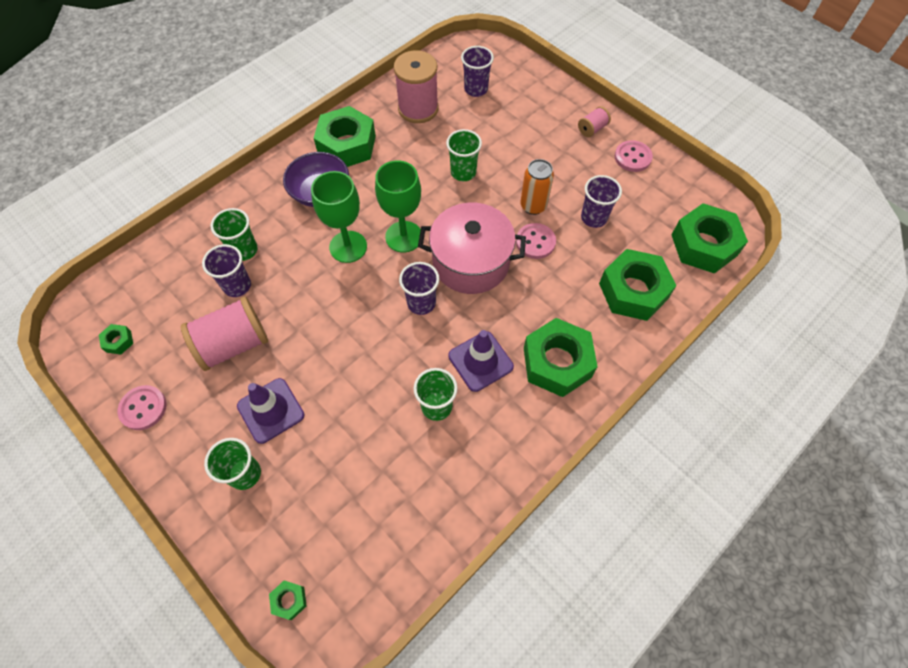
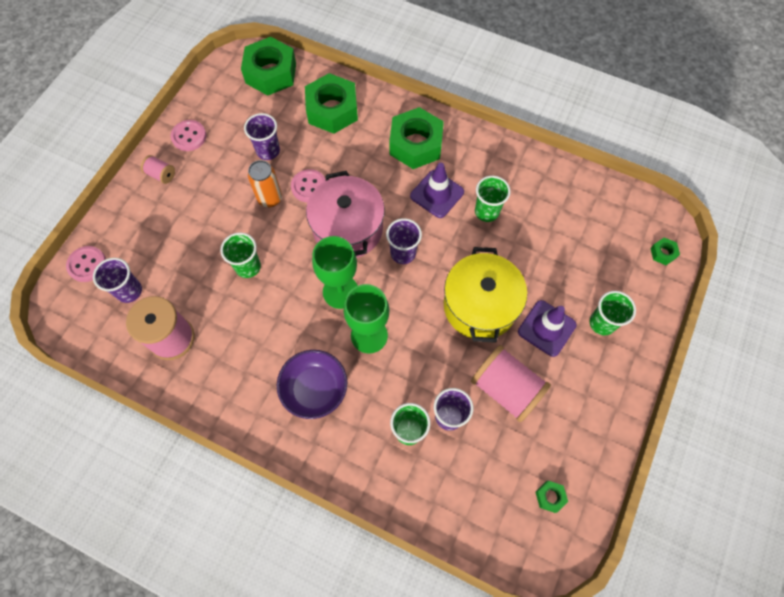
camera: 110 degrees left, 5 degrees up
(143, 408) = (595, 434): pink button -> pink button (87, 264)
(329, 354) = (480, 306): none -> yellow pot
(347, 145) = (244, 390): green nut -> none

